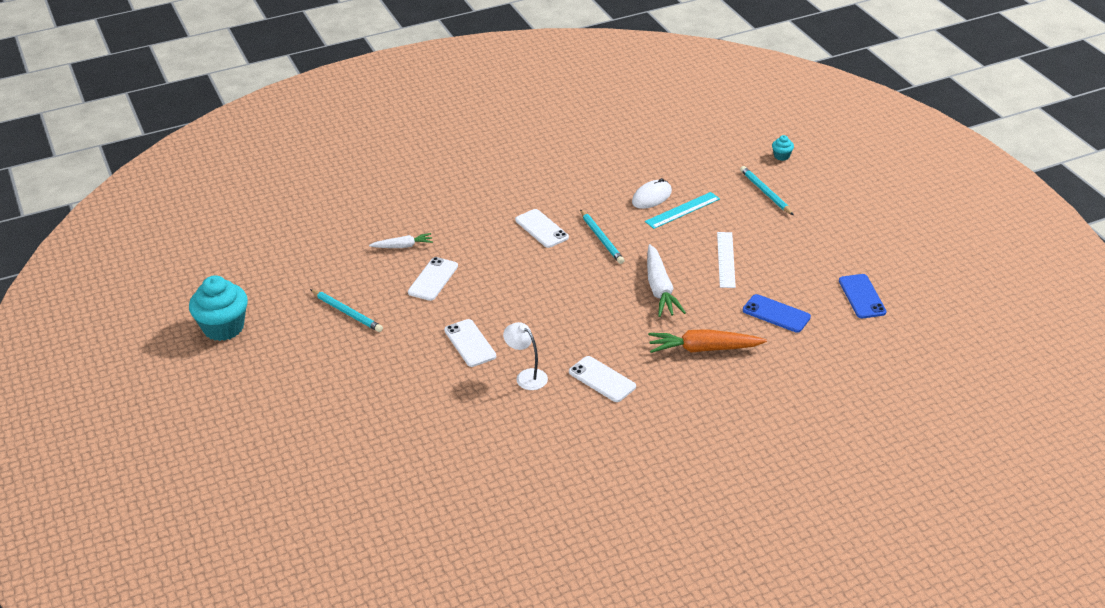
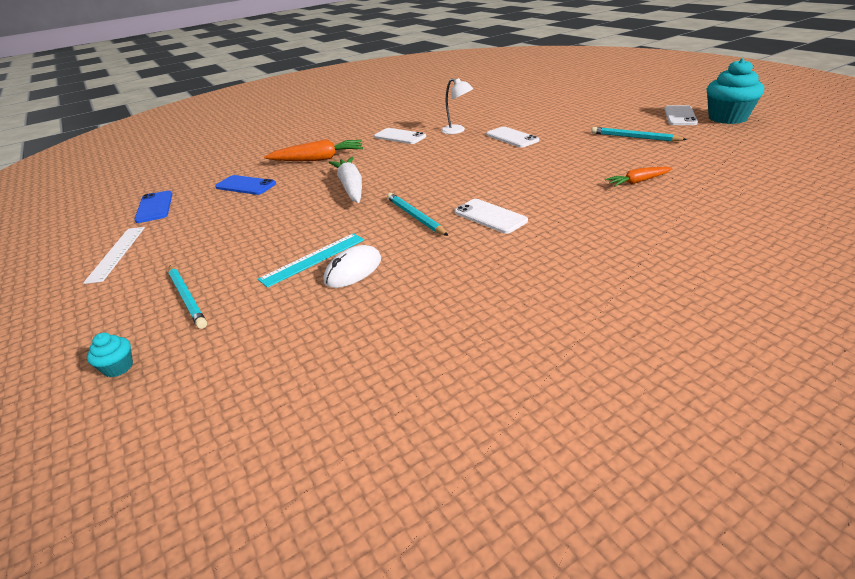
camera: 175 degrees right, 5 degrees down
(403, 246) = (637, 181): white carrot -> orange carrot
(433, 279) = (578, 164): white phone -> white phone (680, 116)
(725, 259) = (276, 217): white ruler -> white ruler (117, 253)

